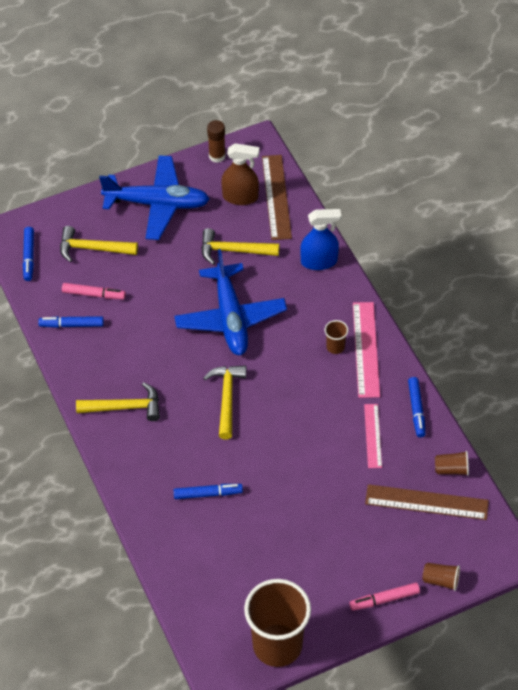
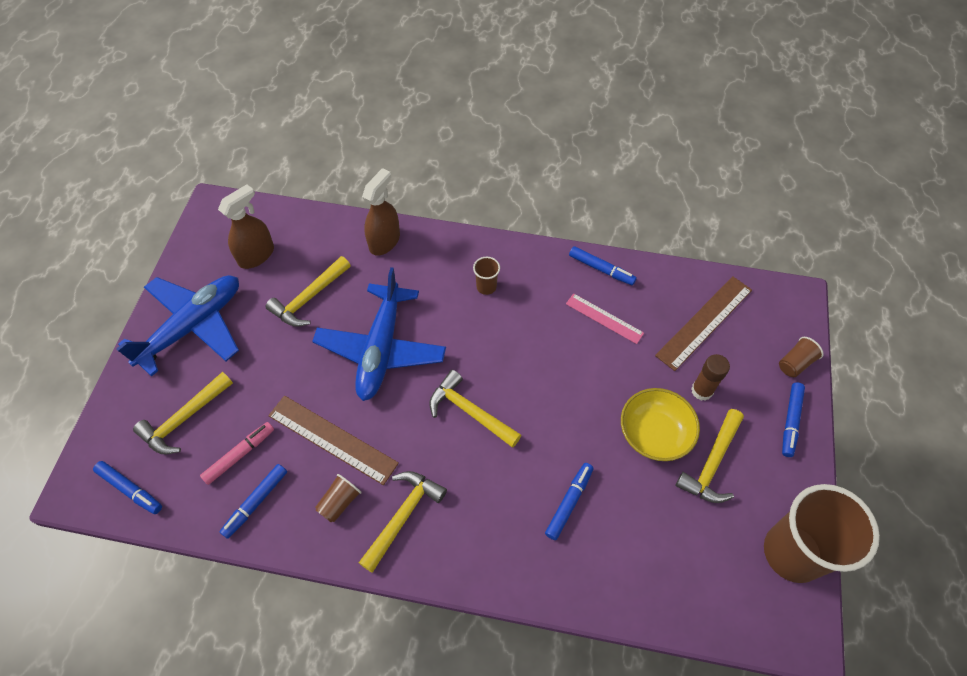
camera: 55 degrees left, 5 degrees up
(217, 156) = (193, 244): brown glue stick -> brown glue stick (702, 391)
(230, 318) = (381, 349): blue plane -> blue plane turned 75 degrees clockwise
(276, 197) = (285, 229): brown ruler -> brown ruler (332, 439)
(301, 517) = (654, 434): none -> yellow bowl
(307, 564) = (712, 464): none -> yellow hammer
(319, 261) = (384, 241): blue spray bottle -> brown spray bottle
(366, 349) = (508, 266): pink ruler -> none
(384, 599) = (790, 421): pink marker -> blue marker
(451, 469) = (682, 283): brown cup -> brown cup (339, 502)

